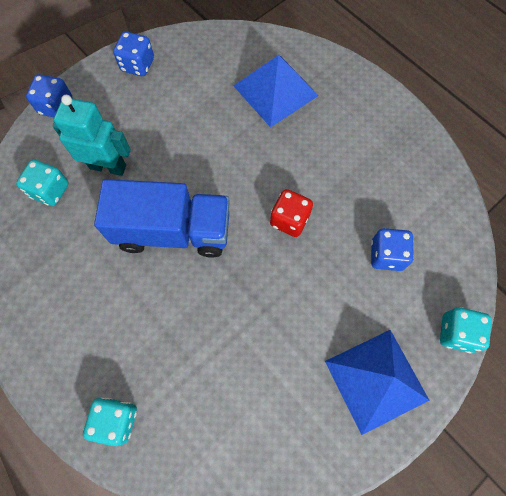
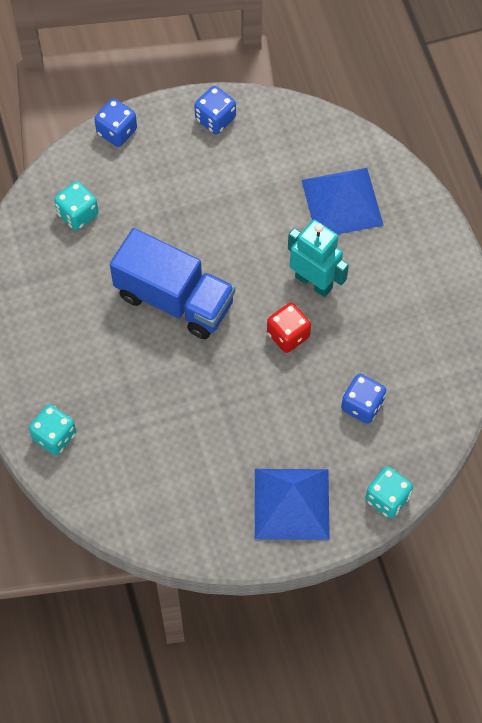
camera: 25 degrees right, 5 degrees down
(108, 166) = (141, 213): turquoise robot -> turquoise robot (314, 282)

